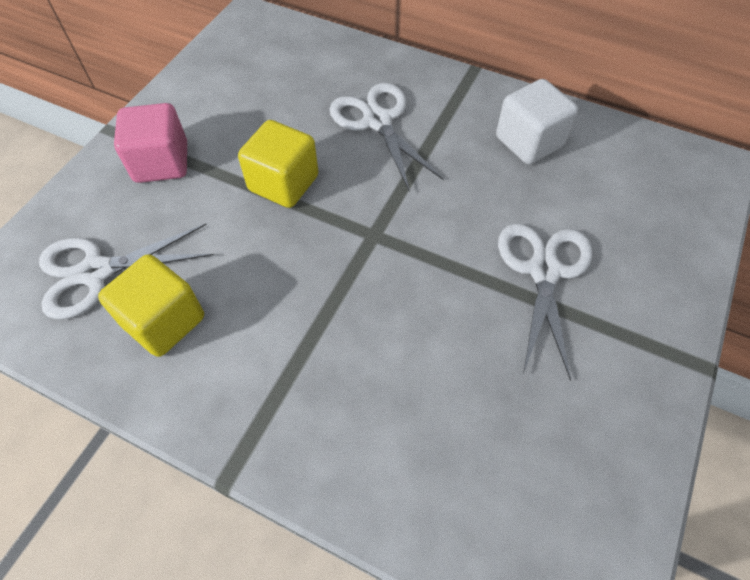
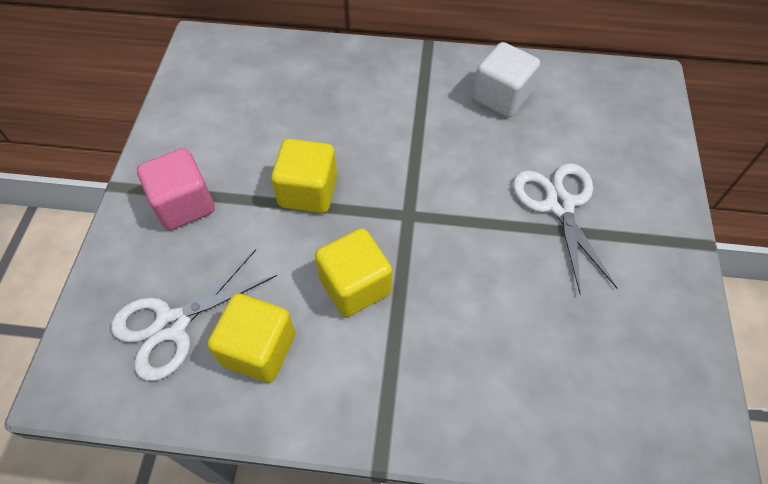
camera: 20 degrees left, 0 degrees up
(286, 289) = (355, 286): none -> yellow cube
(378, 121) = (366, 112): white scissors -> none

